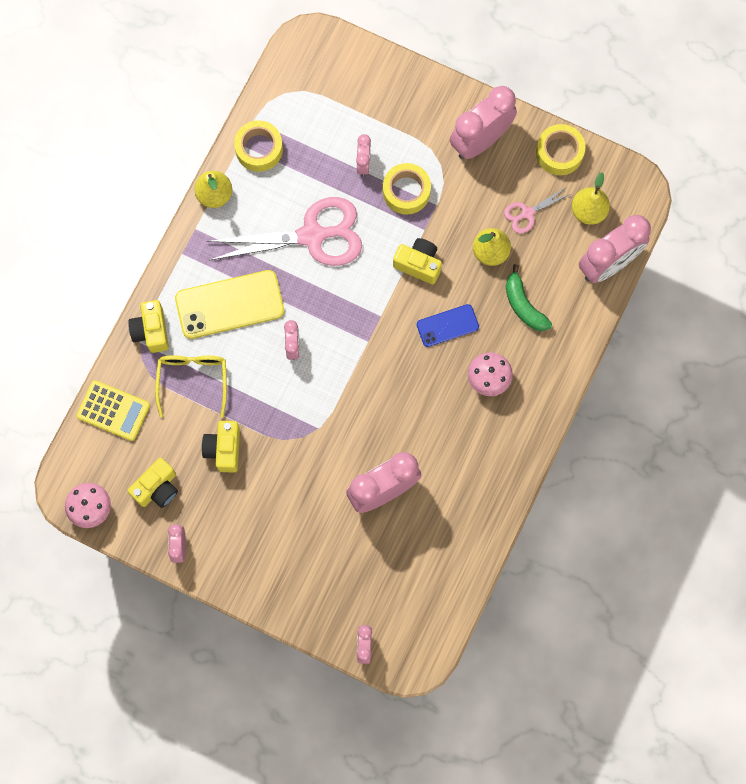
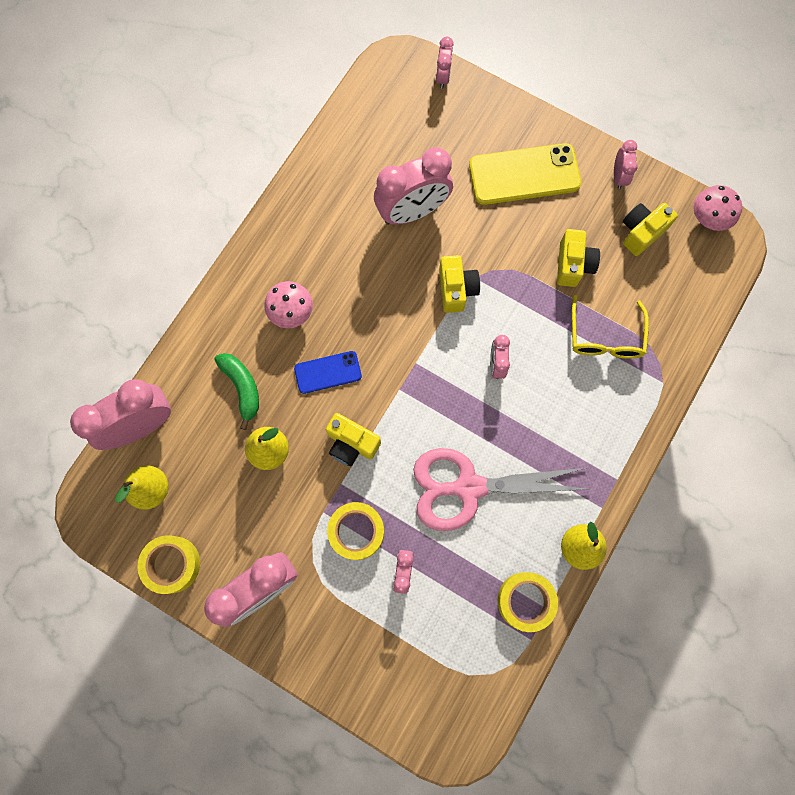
camera: 175 degrees left, 0 degrees up
(113, 411) = (689, 312): yellow calculator -> none
(151, 331) = (650, 394): yellow camera -> yellow camera (456, 289)
(229, 305) = (564, 415): yellow phone -> yellow phone (524, 174)
(527, 213) = (221, 493): pink scissors -> none

